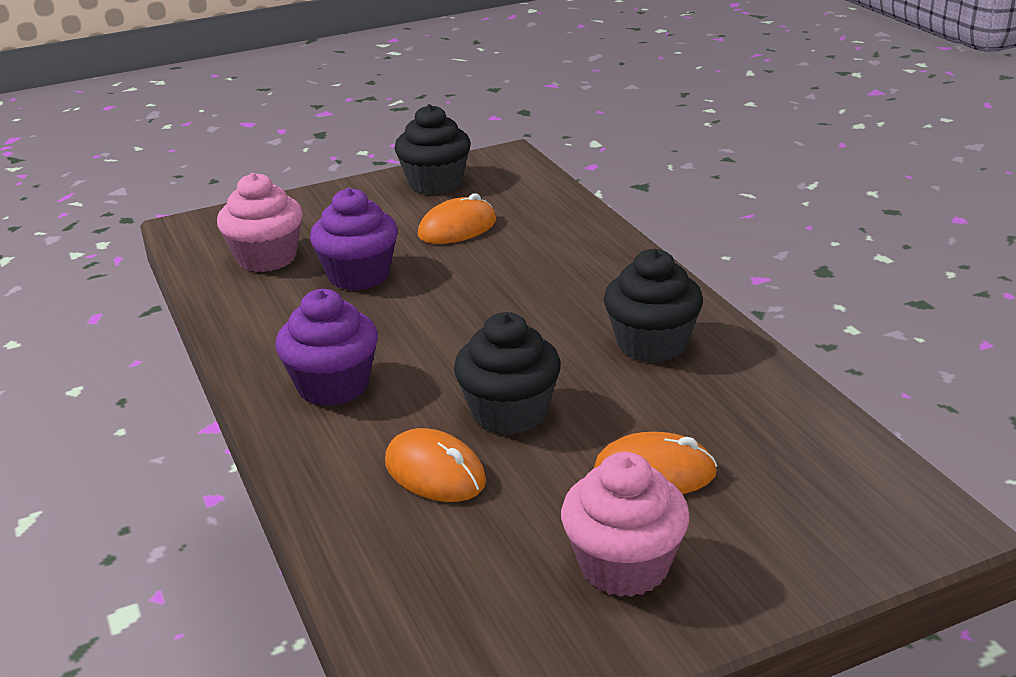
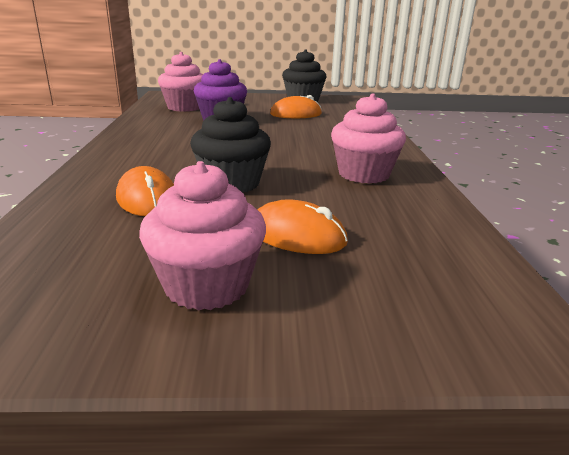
camera: 20 degrees right, 5 degrees down
(333, 386) = (146, 152): purple cupcake -> none
(652, 344) = (363, 174): black cupcake -> pink cupcake

